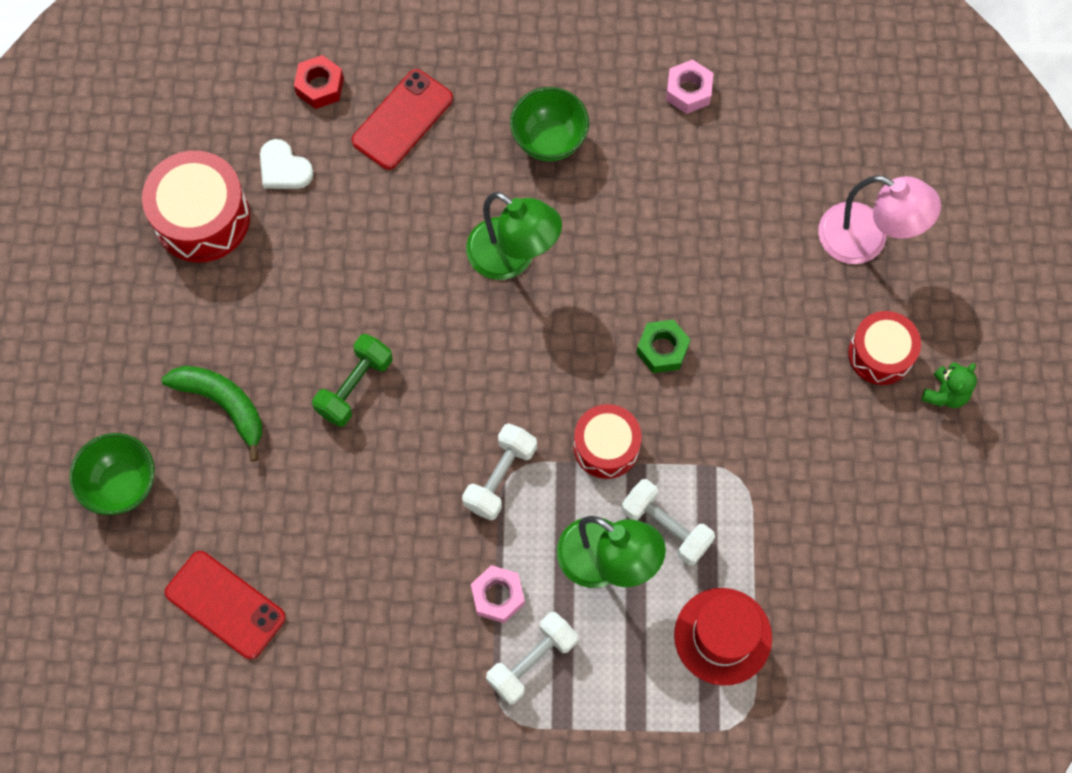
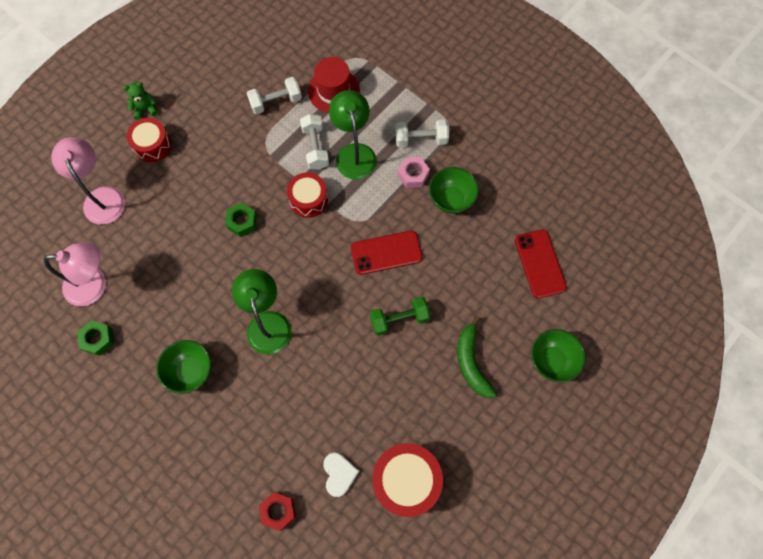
camera: 140 degrees left, 0 degrees up
(402, 120) = (252, 449): red phone -> red phone (386, 253)
(415, 601) = (451, 200): none -> green bowl
(500, 477) = (367, 223): white dumbbell -> white dumbbell (276, 102)
(688, 91) = (98, 339): pink nut -> green nut
(758, 140) = (94, 285): none -> pink lamp

